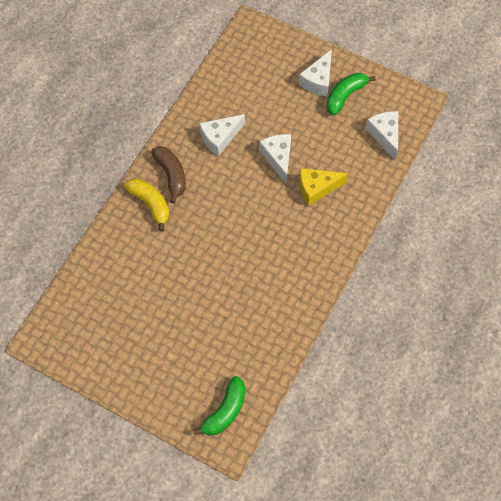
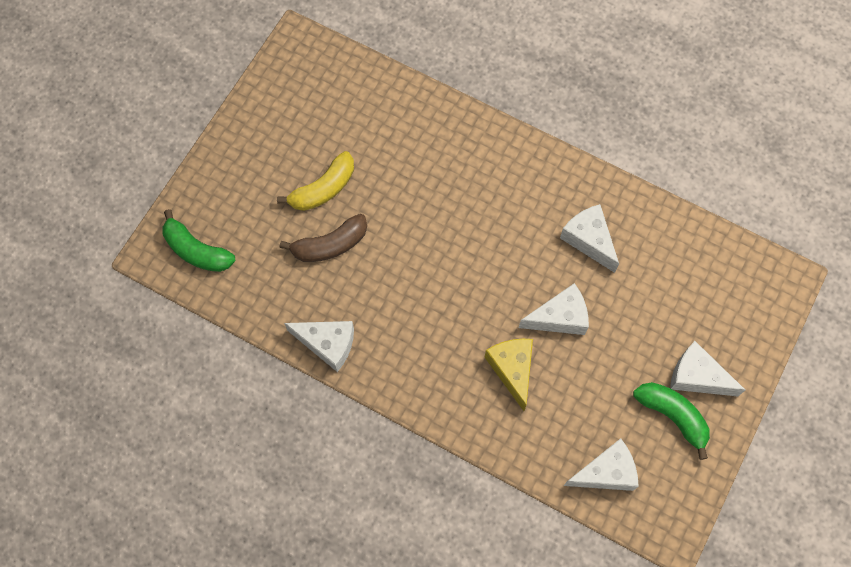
camera: 90 degrees right, 5 degrees up
(150, 204) = (483, 155): yellow banana -> yellow banana (323, 189)
(171, 175) = (527, 179): brown banana -> brown banana (330, 245)
(301, 310) = (327, 344): none -> white cheese

